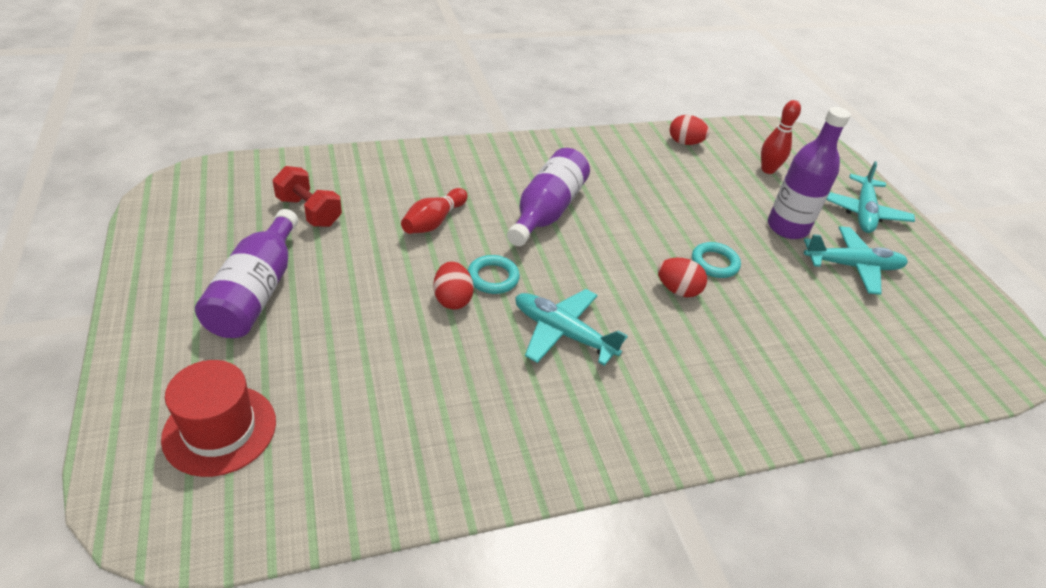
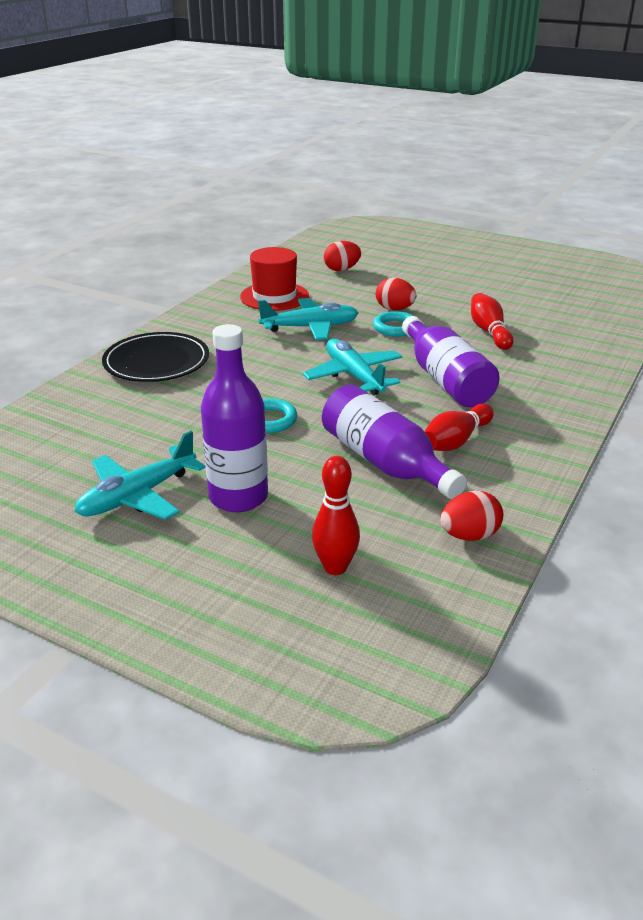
camera: 140 degrees right, 10 degrees down
(220, 430) = (386, 240): red hat -> red hat (274, 296)
(256, 292) = (481, 266): purple bottle -> purple bottle (384, 462)
(309, 212) = (554, 298): red dumbbell -> none
(615, 176) = (455, 441): none -> red bowling pin
(677, 290) = (273, 385): red egg -> red egg (342, 269)
(756, 391) = (156, 362): none -> black plate
(863, 212) = (164, 583): turquoise plane -> turquoise plane (354, 376)

